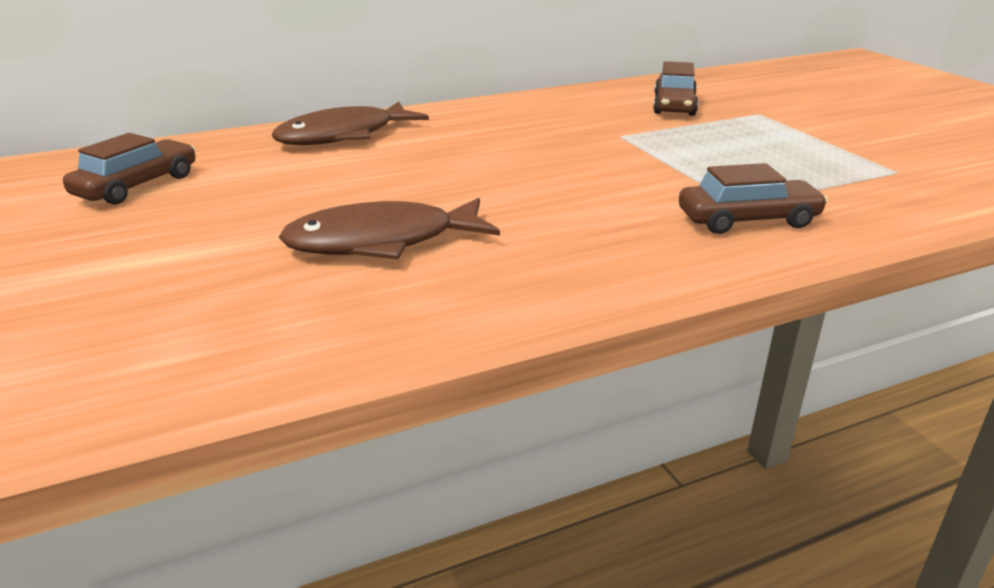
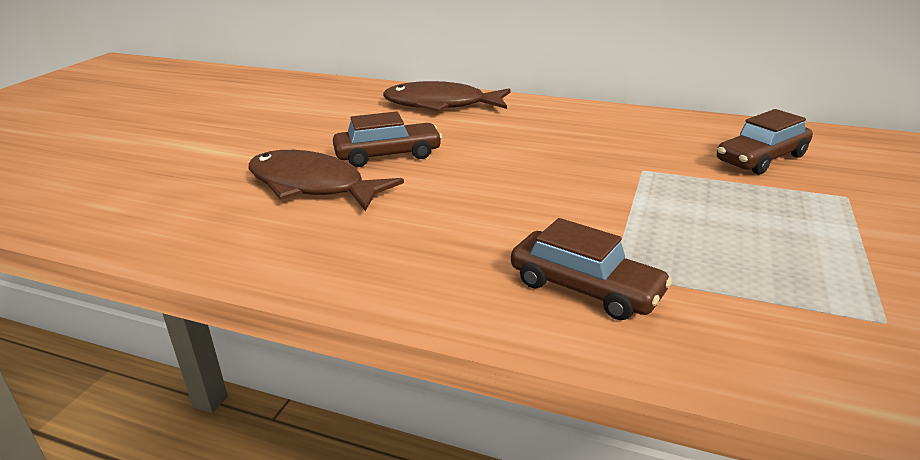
camera: 45 degrees right, 0 degrees up
(137, 185) = (281, 103): brown car -> brown car (388, 155)

